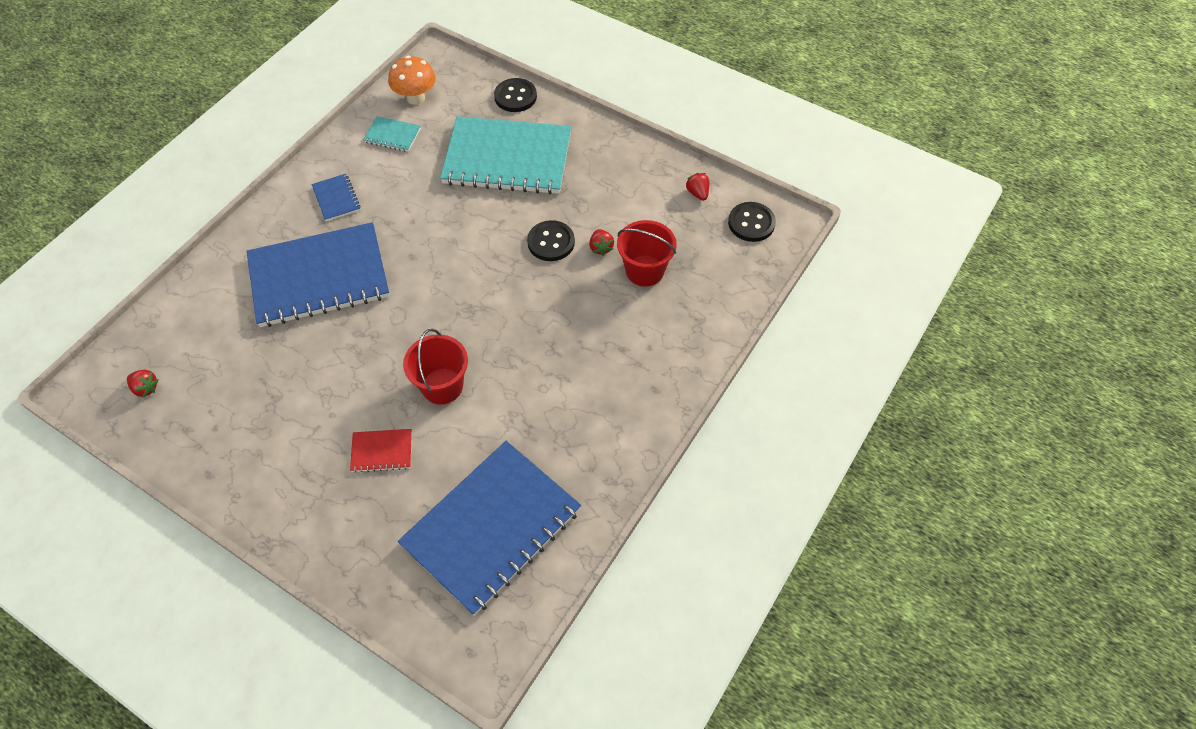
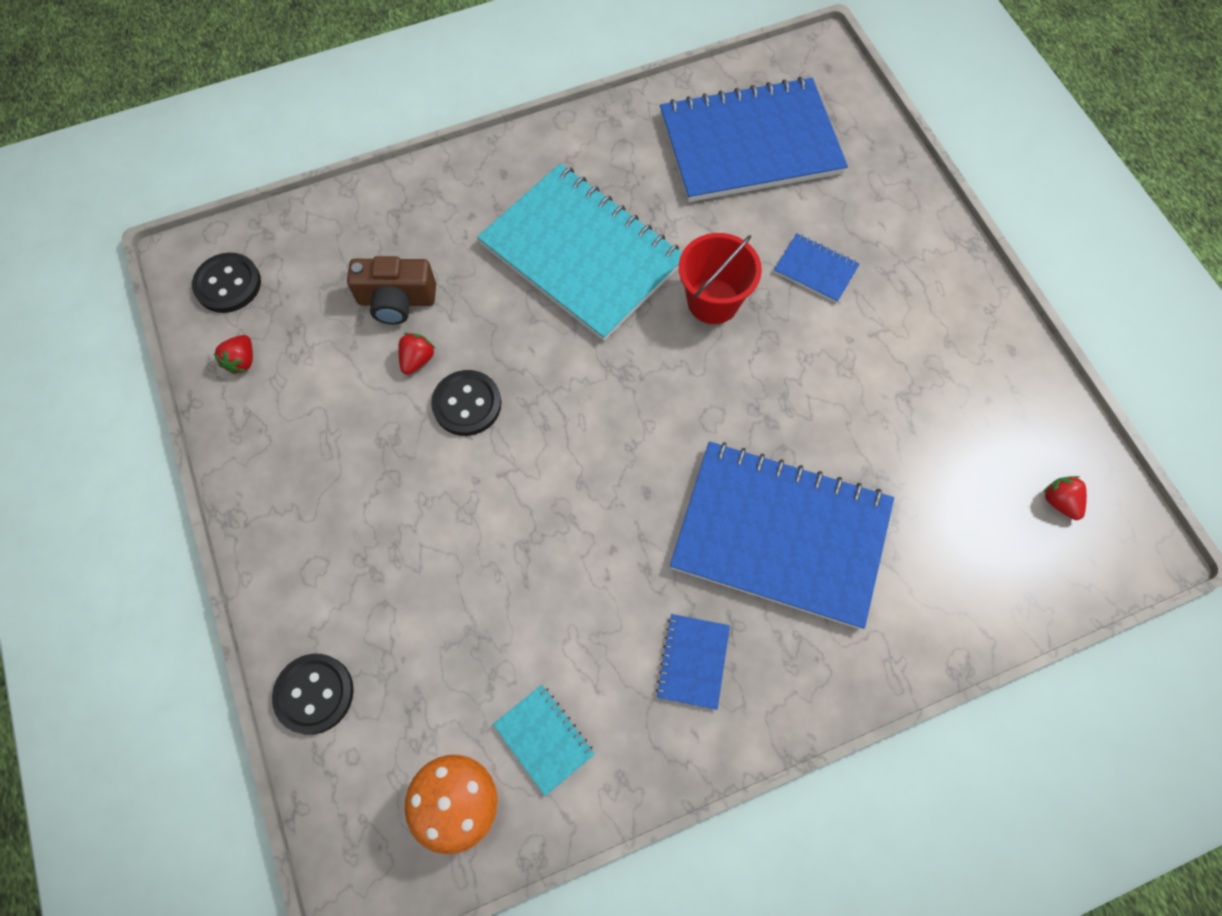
camera: 145 degrees left, 10 degrees up
(382, 451) = (815, 269): red notebook -> blue notebook
(507, 158) = (417, 576): turquoise notebook -> turquoise notebook (581, 254)
(644, 271) = (397, 300): red bucket -> brown camera

